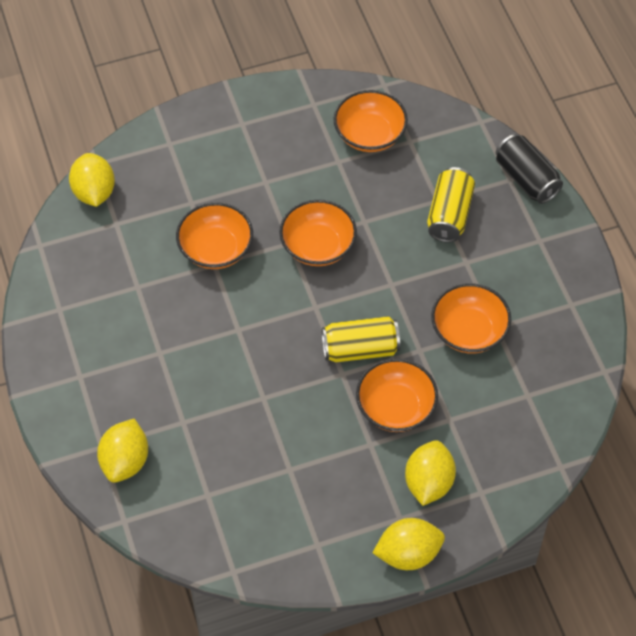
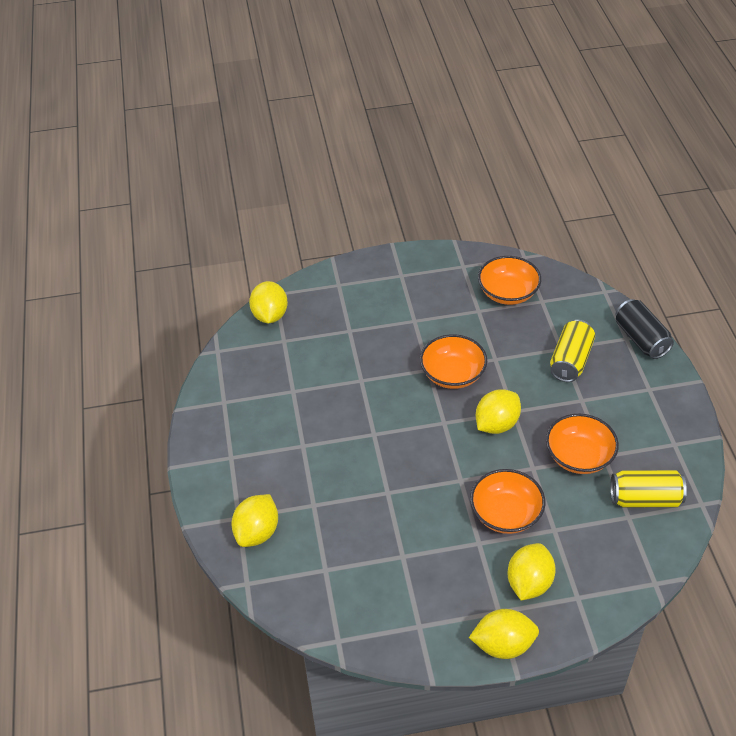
camera: 10 degrees right, 10 degrees down
(216, 249) = (364, 368): orange bowl -> none
(360, 349) = (479, 461): yellow can -> yellow can (645, 499)
(374, 302) = (496, 424): none -> yellow lemon

